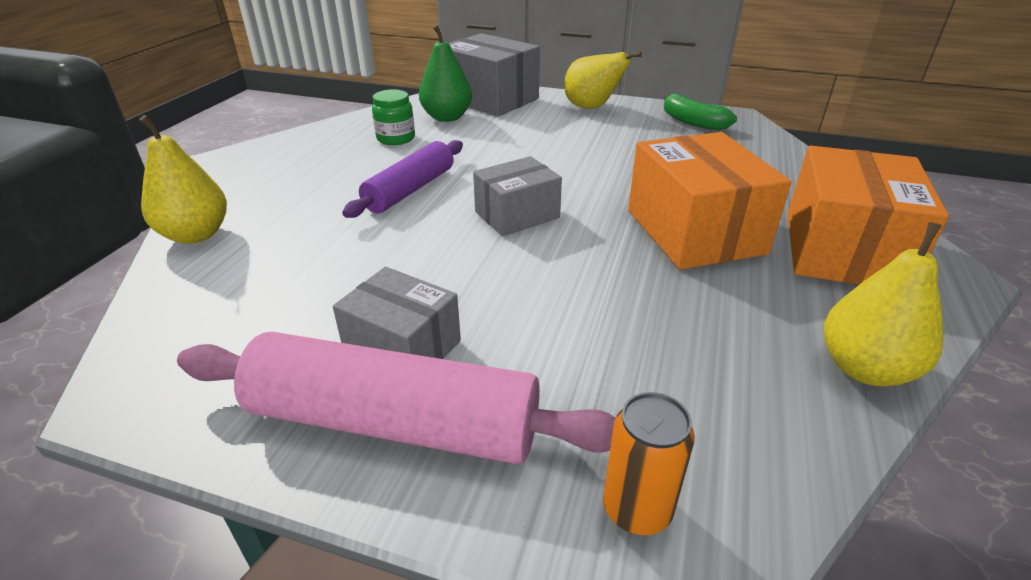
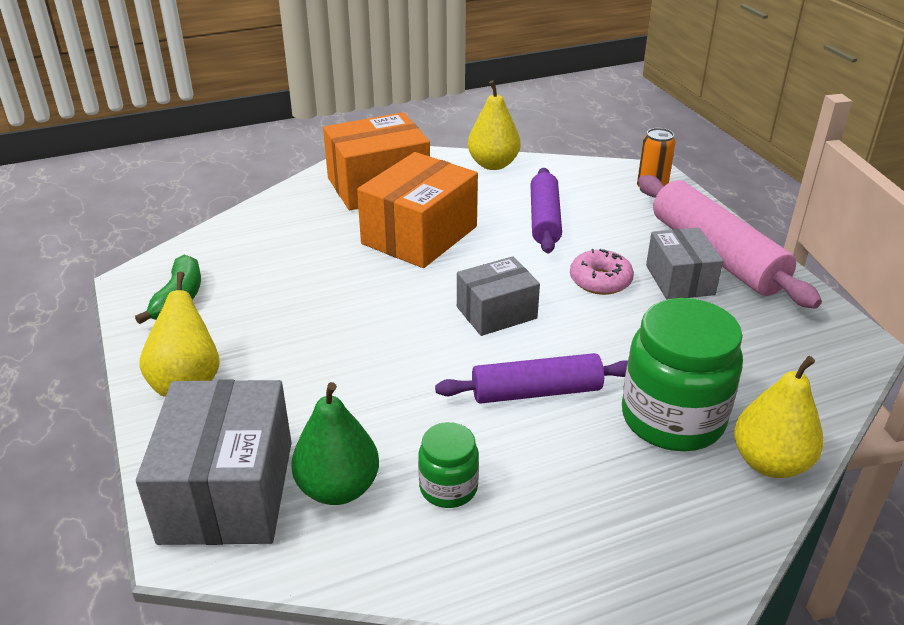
camera: 130 degrees left, 0 degrees up
(294, 223) = (672, 418): none -> green jar
(481, 291) = (600, 280): none -> pink donut
(517, 215) = (496, 312): grey box -> grey box turned 45 degrees counterclockwise
(648, 325) = (544, 219): none -> purple rolling pin

